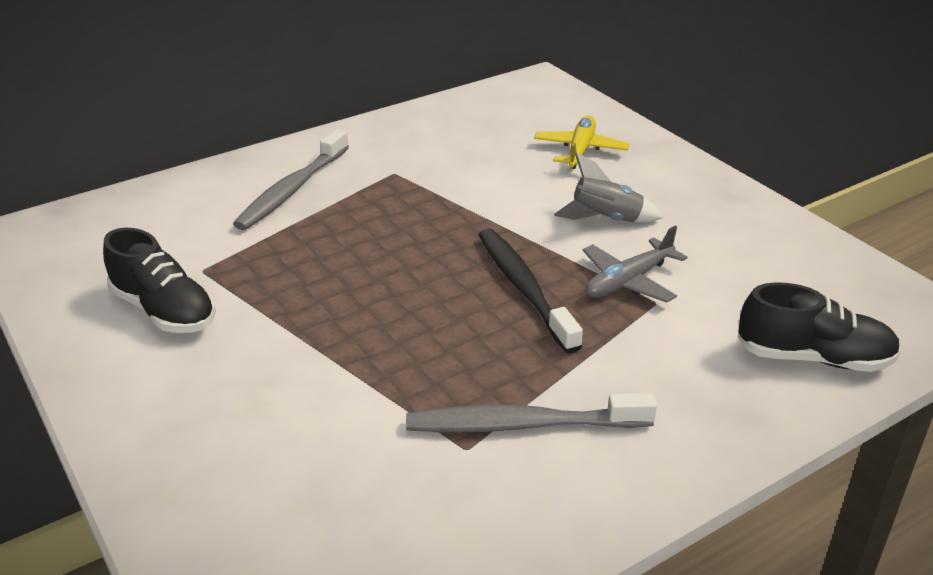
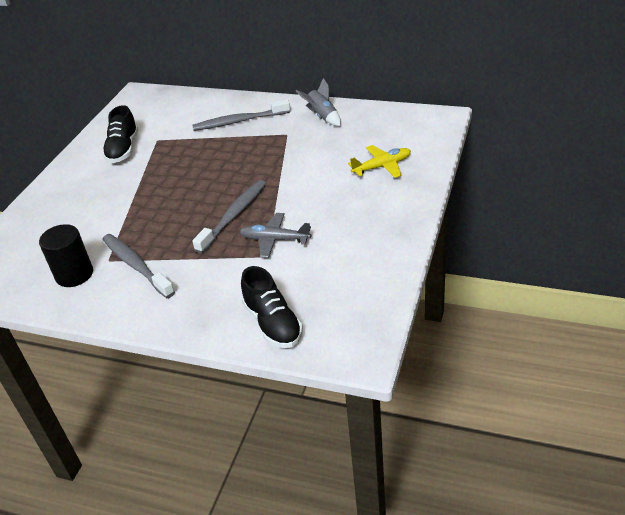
camera: 55 degrees right, 5 degrees up
(455, 504) = (74, 274): none -> black cylinder
(523, 288) = (233, 216): black toothbrush -> grey toothbrush
(606, 219) = (323, 207): grey rocket -> grey rocket (322, 117)

